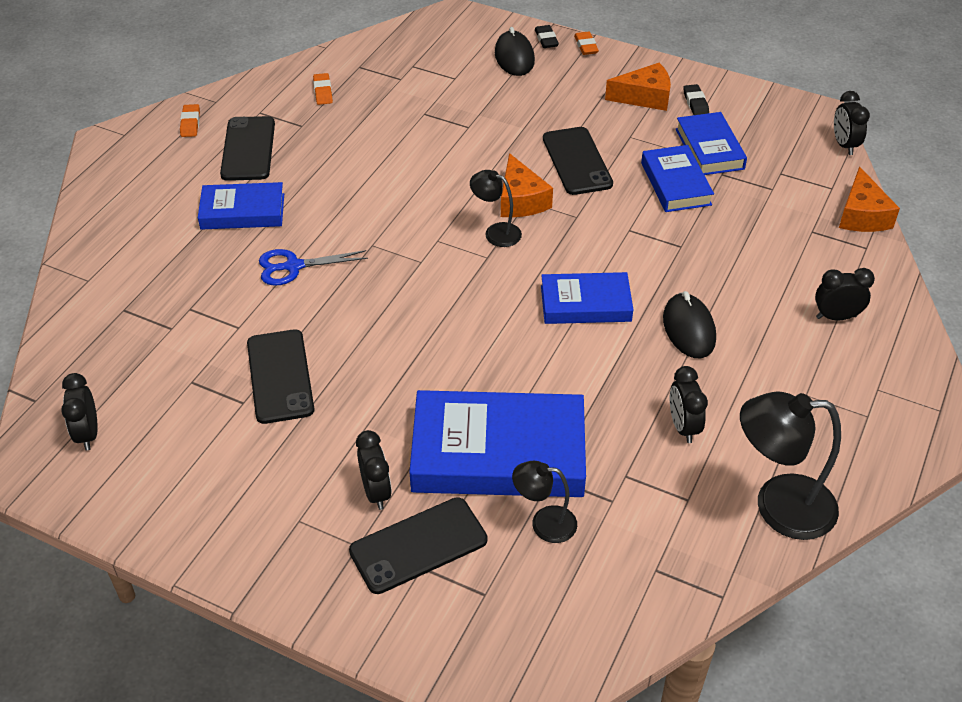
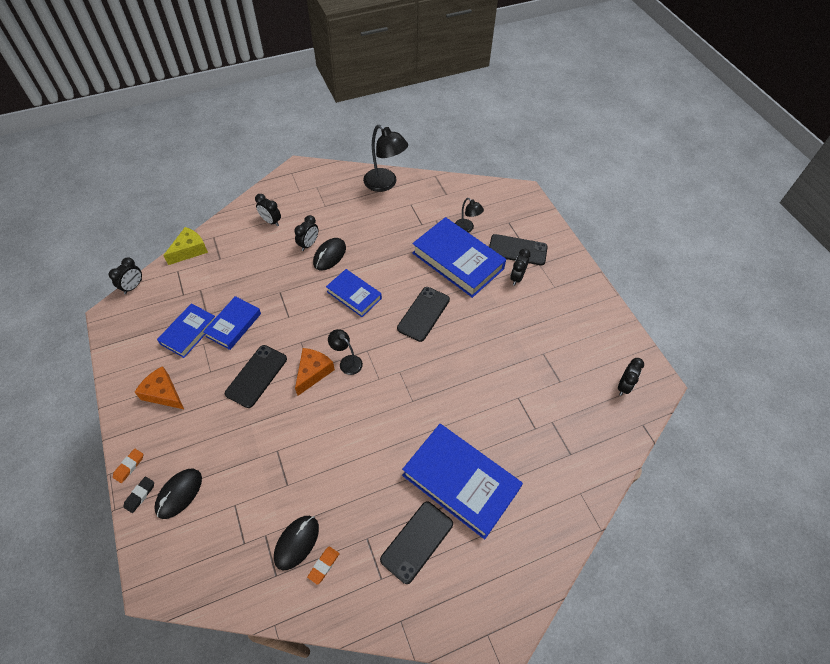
camera: 140 degrees left, 10 degrees up
(190, 123) = (434, 607): orange eraser -> none
(242, 211) = (460, 482): blue book -> blue book, size x1.74
(280, 376) = (517, 355): black phone -> black phone (423, 314)
(293, 266) = (463, 416): blue scissors -> none
(365, 90) = (296, 542): none -> black mouse
(496, 232) = (347, 362): black lamp -> black lamp turned 150 degrees clockwise
(683, 427) = (381, 225): black clock -> black clock (309, 244)
(695, 103) = (148, 367): black eraser -> none
(862, 215) = (189, 250): orange cheese -> yellow cheese

